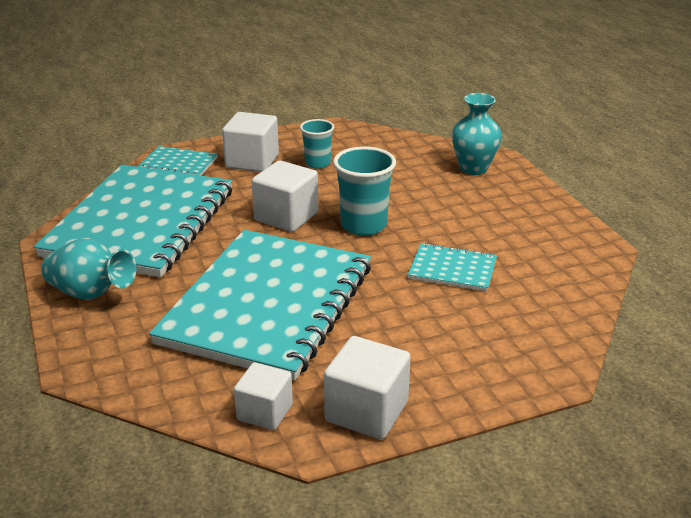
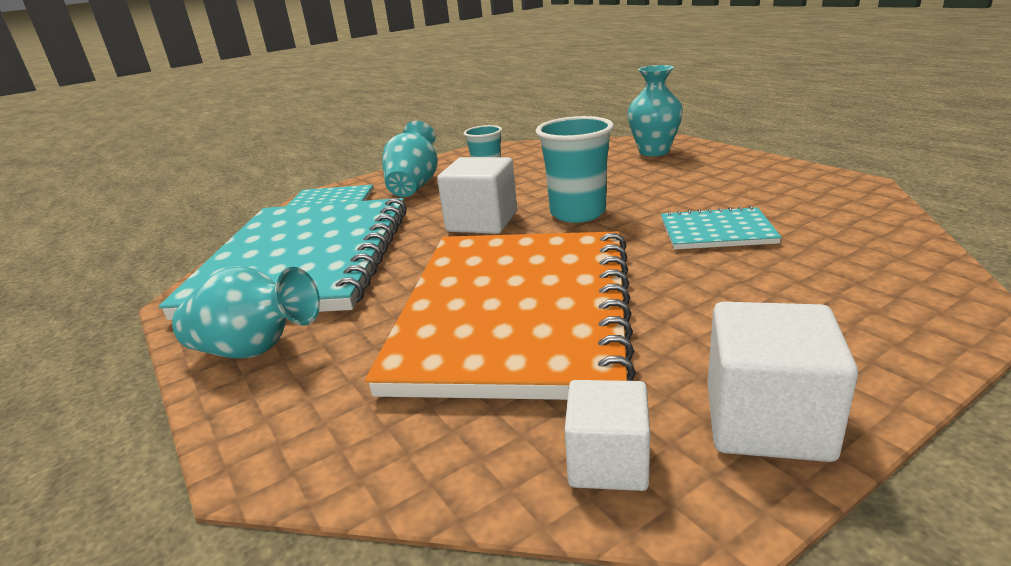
camera: 10 degrees left, 5 degrees down
(252, 161) = (414, 185): white cube -> turquoise vase
(268, 305) = (516, 312): turquoise notebook -> orange notebook

